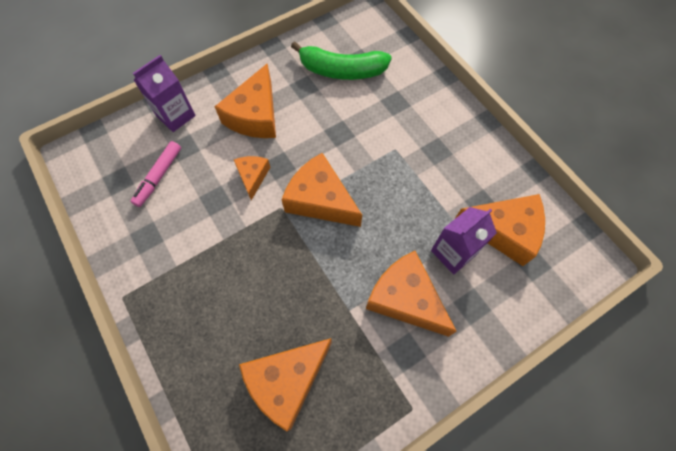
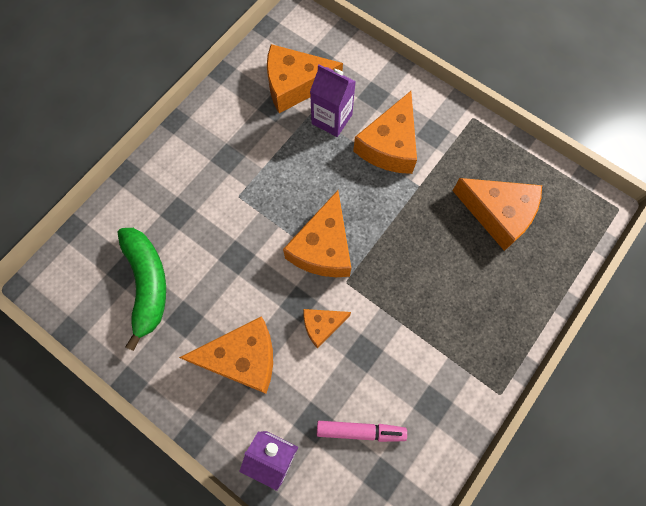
camera: 110 degrees left, 5 degrees up
(503, 231) = (295, 85): orange cheese -> orange cheese turned 90 degrees counterclockwise

